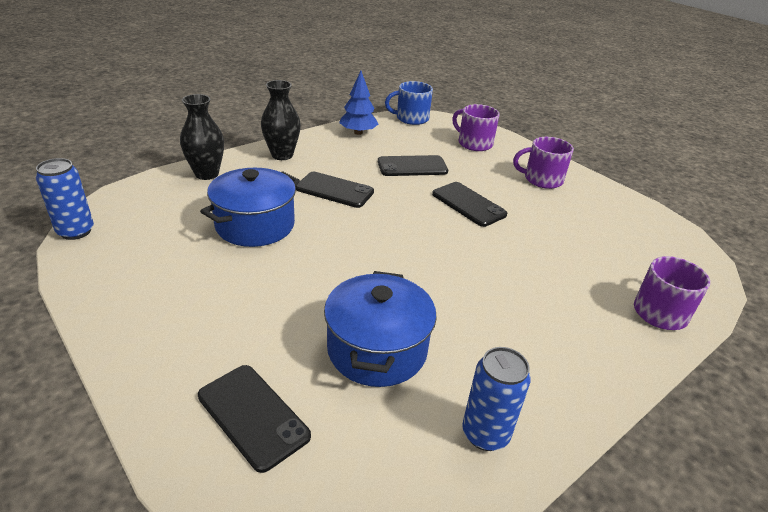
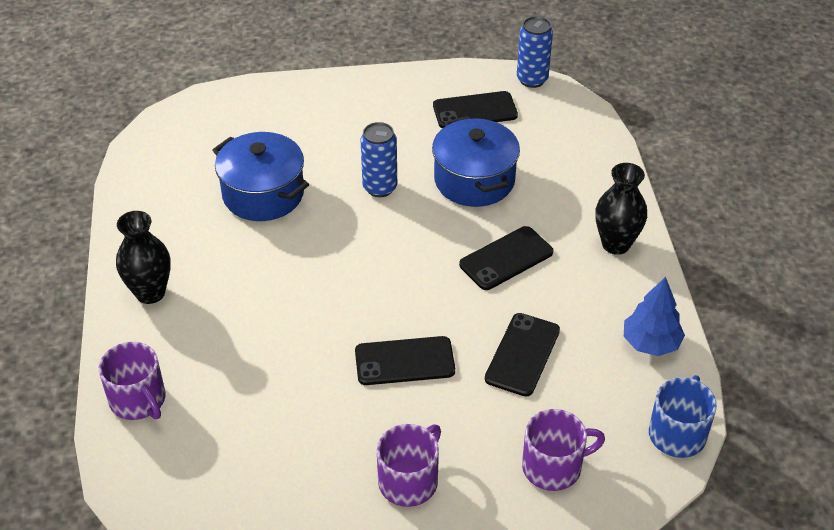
camera: 125 degrees right, 10 degrees up
(207, 174) = (598, 173): black vase -> black vase (150, 293)
(253, 416) = (261, 121): black phone -> black phone (475, 111)
(485, 434) = (153, 212): blue can -> blue can (380, 187)

